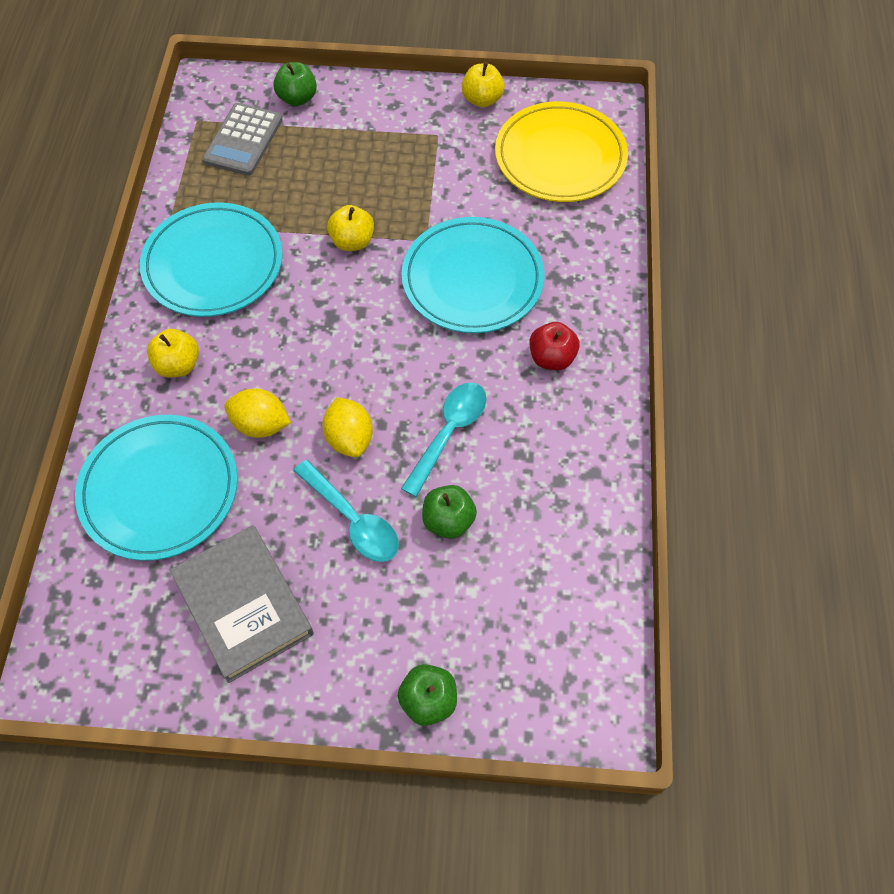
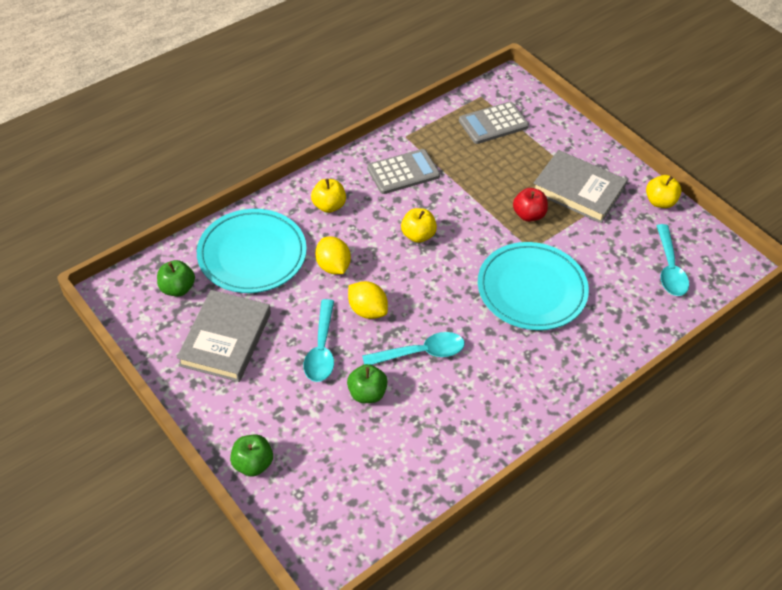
camera: 45 degrees right, 10 degrees down
(213, 264) = (403, 172): turquoise plate -> grey calculator
(297, 98) = (549, 123): green apple -> green apple (177, 288)
(349, 438) = (367, 310): yellow lemon -> yellow lemon turned 75 degrees counterclockwise
(352, 241) = (489, 218): yellow apple -> yellow apple (418, 235)
(400, 146) = (578, 190): none -> grey book
(552, 358) = (525, 366): red apple -> red apple (528, 215)
(560, 157) = (669, 268): yellow plate -> turquoise spoon

